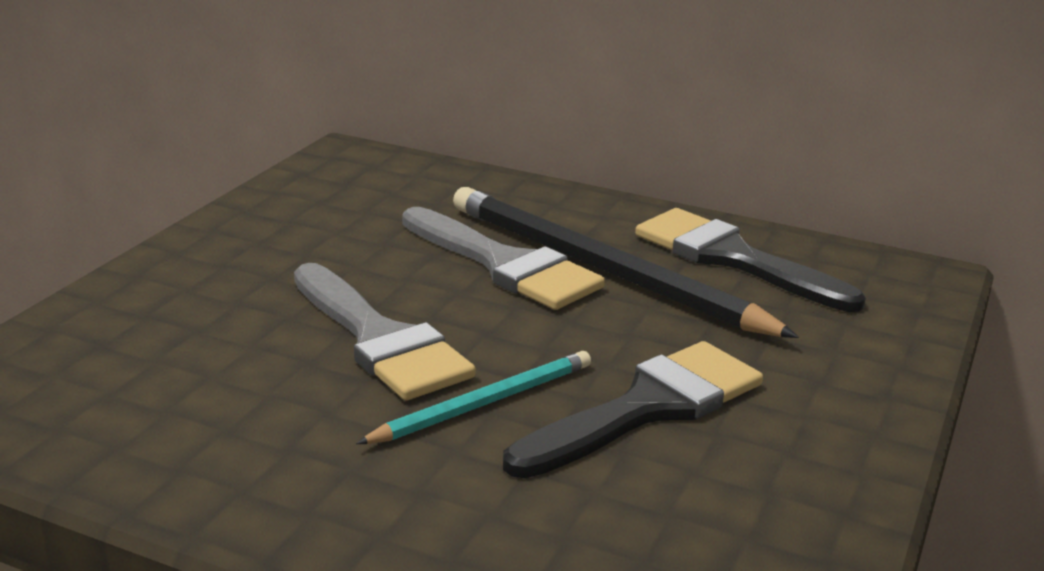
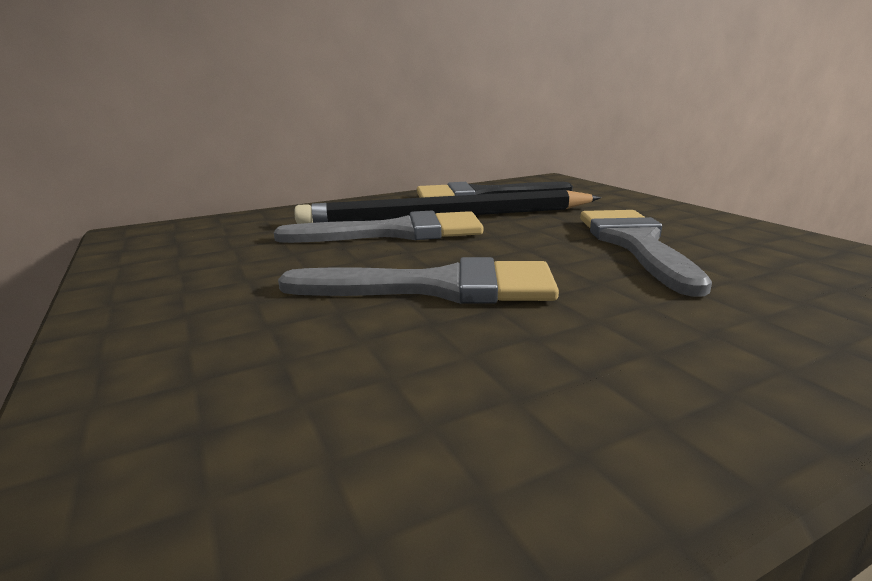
camera: 50 degrees left, 5 degrees down
(484, 403) = (584, 279): turquoise pencil -> none
(647, 408) = (634, 244): black brush -> grey brush

